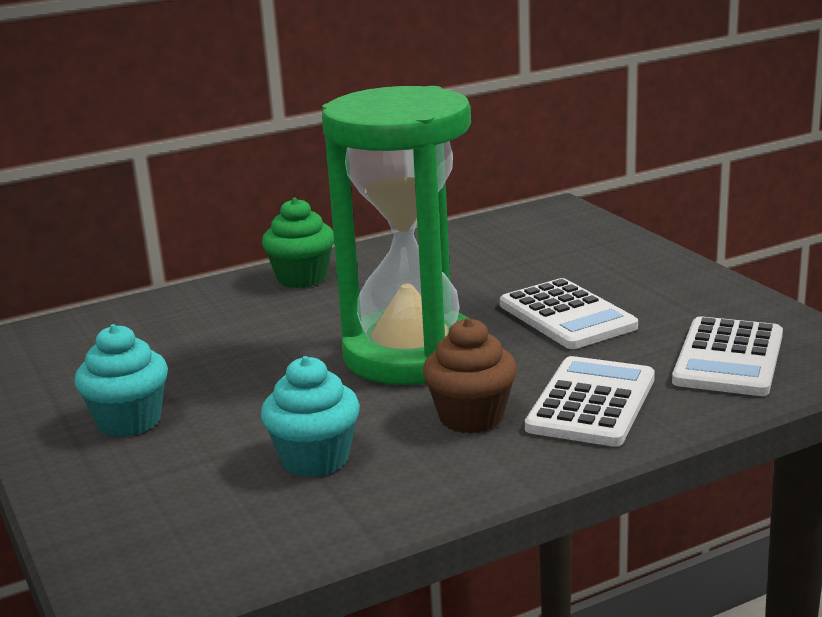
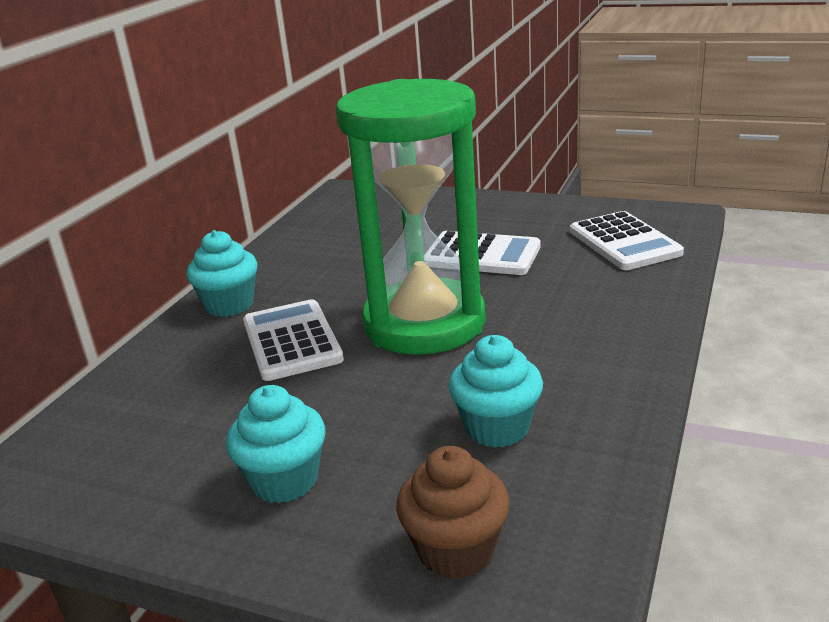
camera: 40 degrees left, 5 degrees up
(302, 278) = (229, 305): green cupcake -> turquoise cupcake
(471, 417) = (547, 345): brown cupcake -> brown cupcake (456, 551)
(591, 403) = (601, 302): white calculator -> white calculator (291, 341)

